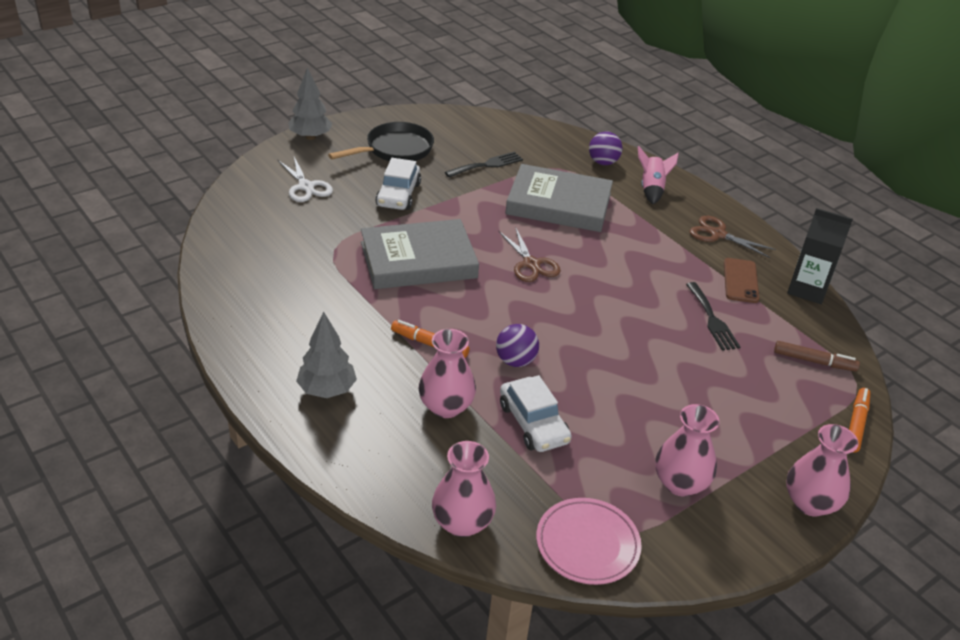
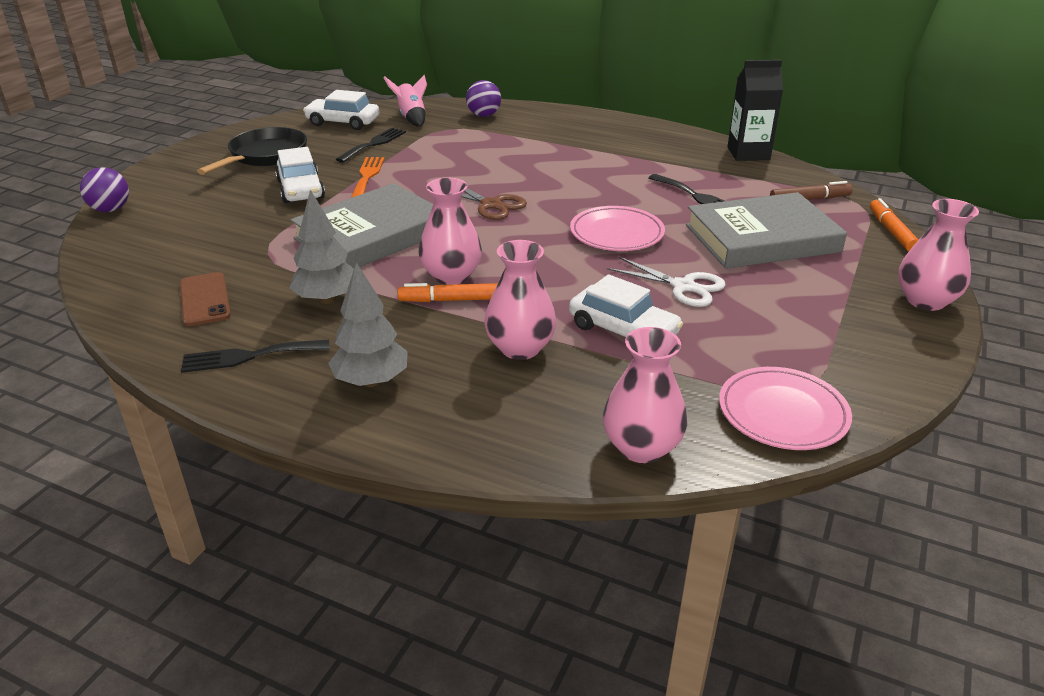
camera: 25 degrees left, 5 degrees down
(264, 336) = (249, 356): none -> black fork
(306, 187) = (187, 210): white scissors -> white scissors (683, 286)
(310, 137) = (157, 169): grey tree -> grey tree (327, 299)
(457, 199) = (367, 176): none -> orange fork
(480, 132) = (343, 122): none -> white car
(515, 361) = (553, 285): purple ball -> purple ball (110, 209)
(558, 204) = (472, 154): grey book -> grey book (762, 238)
(608, 332) = (616, 233): none -> pink plate
(652, 189) = (547, 122): pink rocket -> pink rocket (411, 118)
(680, 483) = (807, 327): pink vase -> pink vase (451, 276)
(718, 234) = (636, 137): brown scissors -> none
(740, 281) = (689, 163): brown phone -> brown phone (204, 299)

